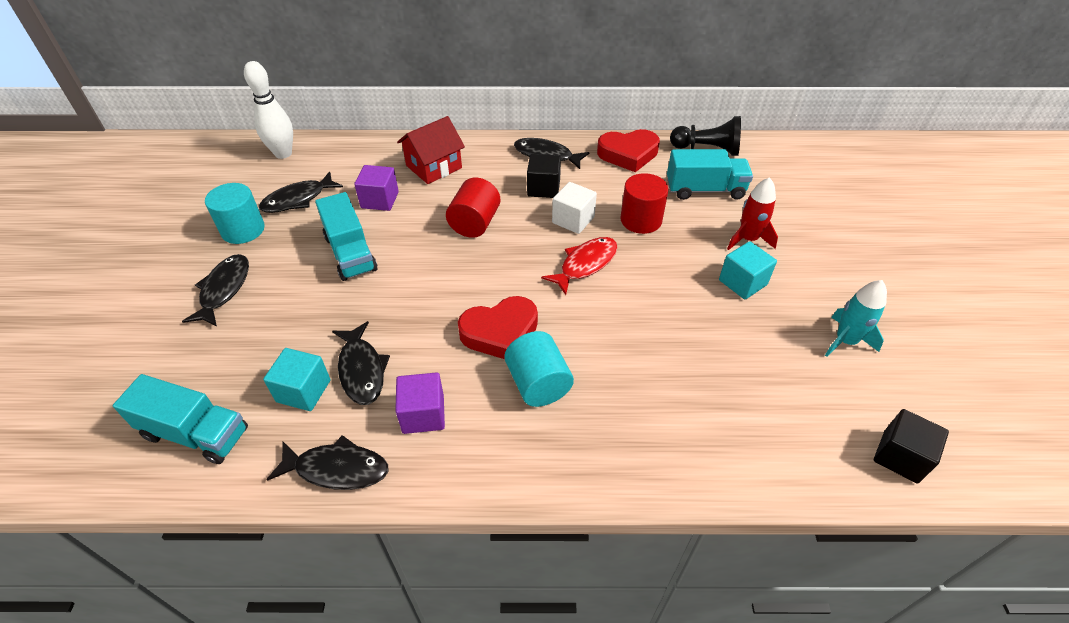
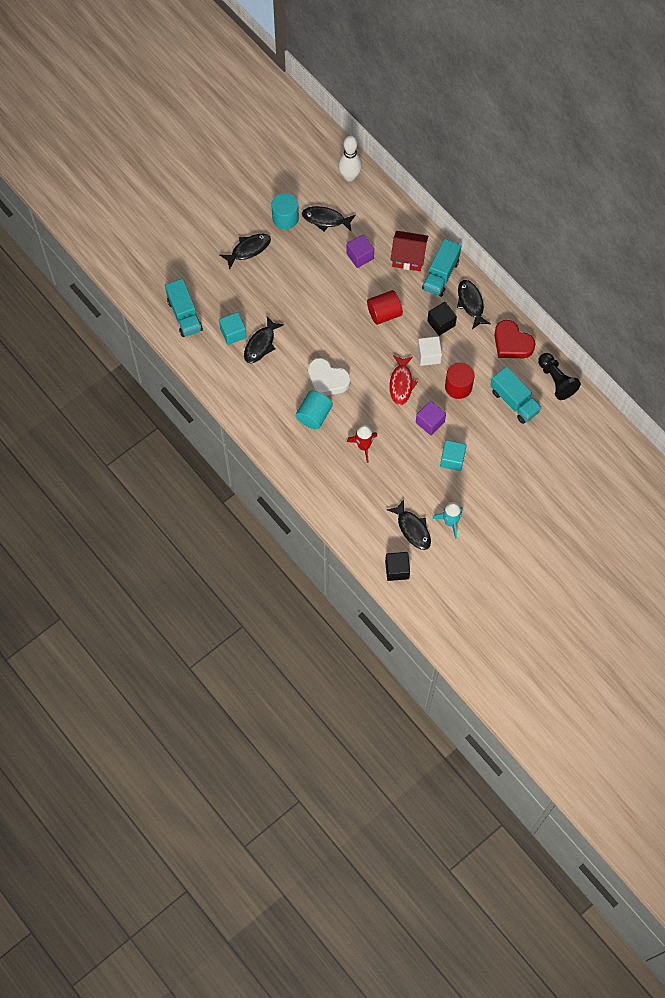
camera: 50 degrees right, 20 degrees up
(337, 469) = (215, 377): black fish -> black fish (412, 529)
(350, 253) = (315, 278): turquoise truck -> turquoise truck (440, 275)
(423, 414) = (262, 385): purple cube -> purple cube (430, 422)
(500, 332) = (327, 380): red heart -> white heart
(585, 264) = (401, 384): red fish -> red fish turned 90 degrees clockwise
(748, 239) = (489, 445): red rocket -> red rocket (363, 446)

